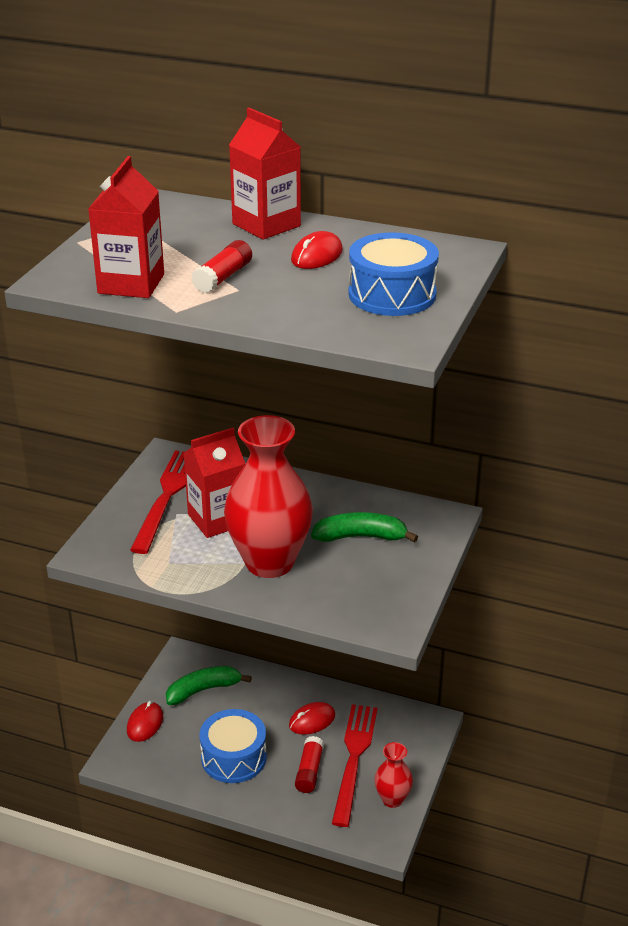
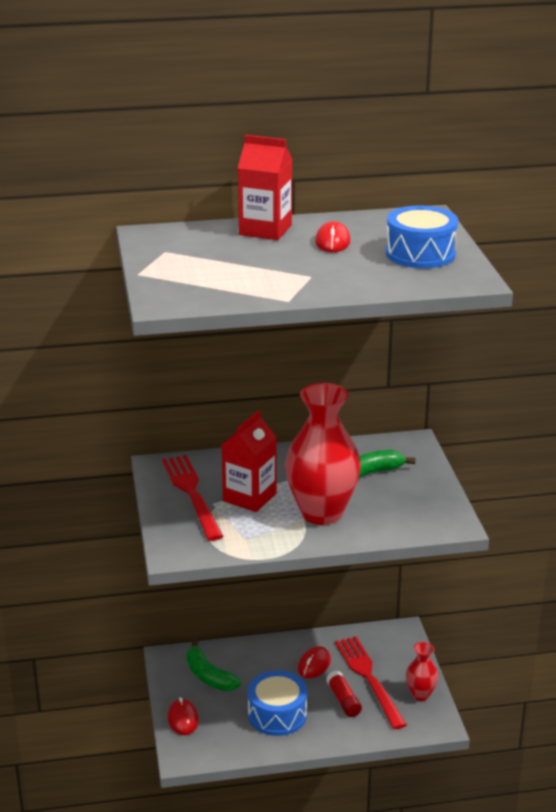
camera: 30 degrees left, 5 degrees down
(131, 284) = (226, 291): red carton -> none
(203, 690) = (208, 676): green banana -> green banana turned 75 degrees counterclockwise
(223, 277) = (287, 271): red glue stick -> none

